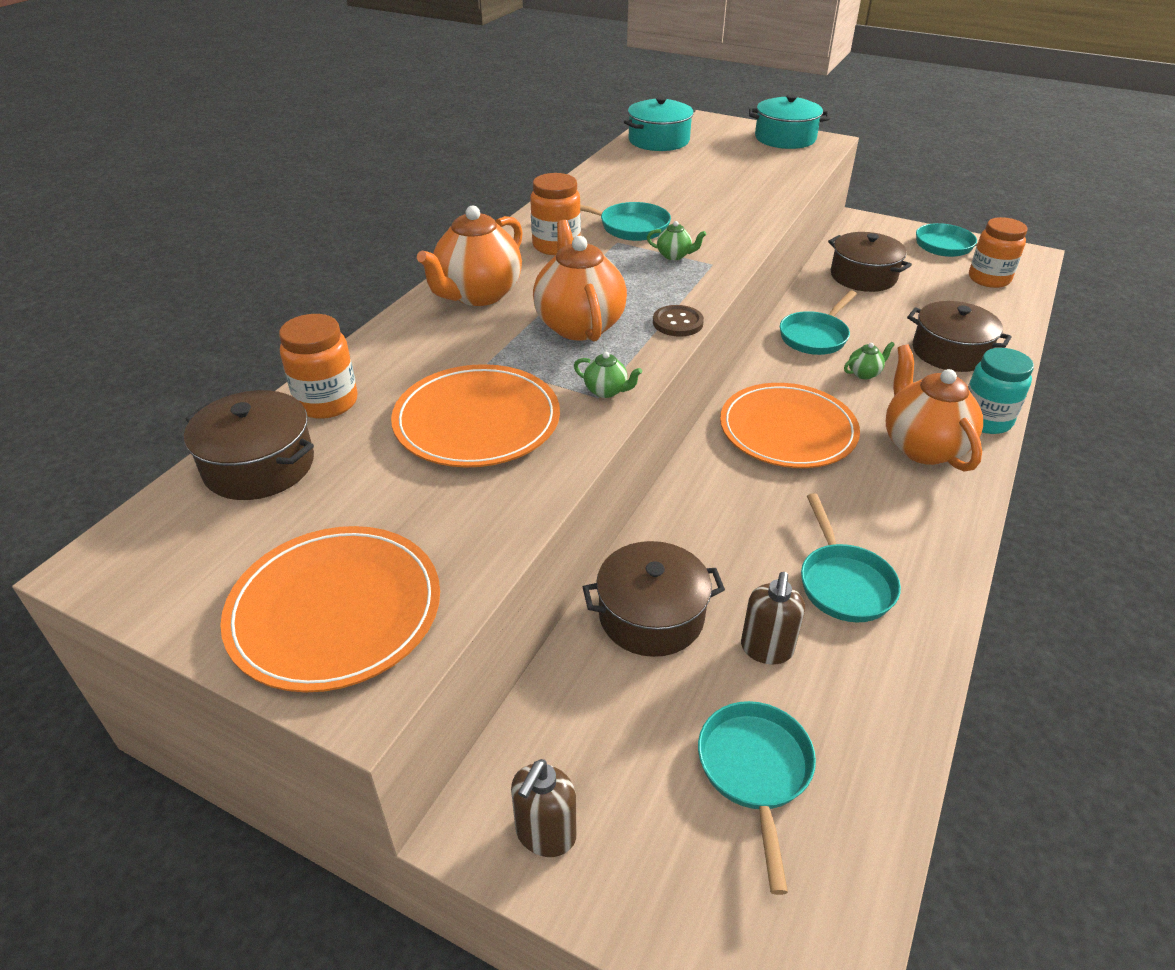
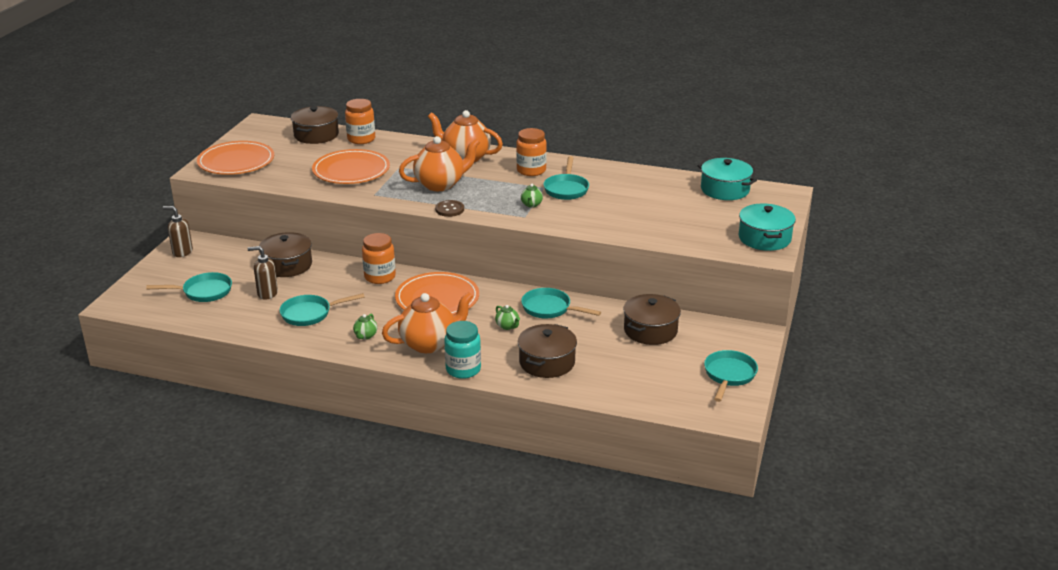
camera: 80 degrees right, 10 degrees down
(606, 391) = (379, 196): green teapot -> green teapot (365, 336)
(989, 279) = (675, 391): orange jar -> orange jar (380, 277)

